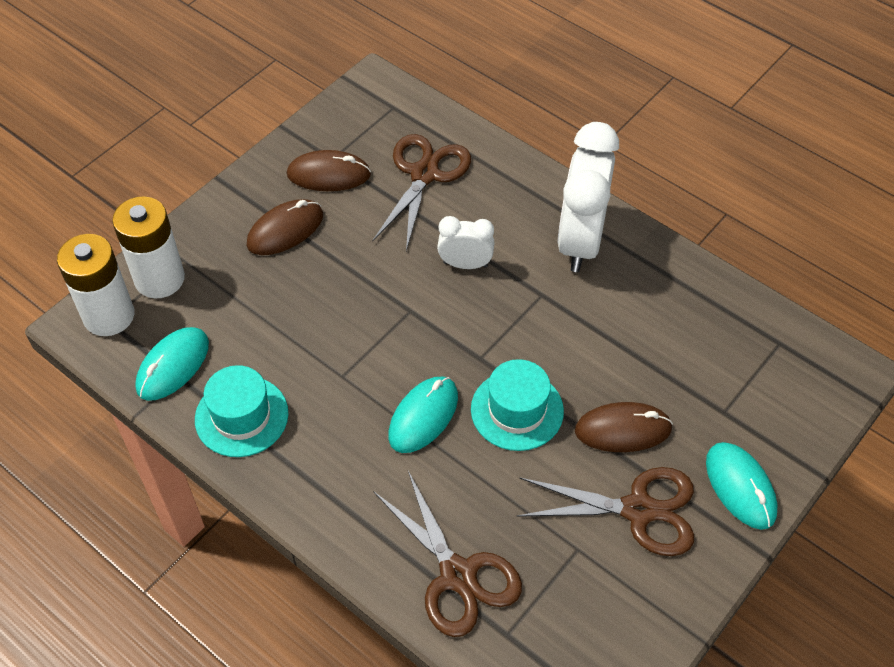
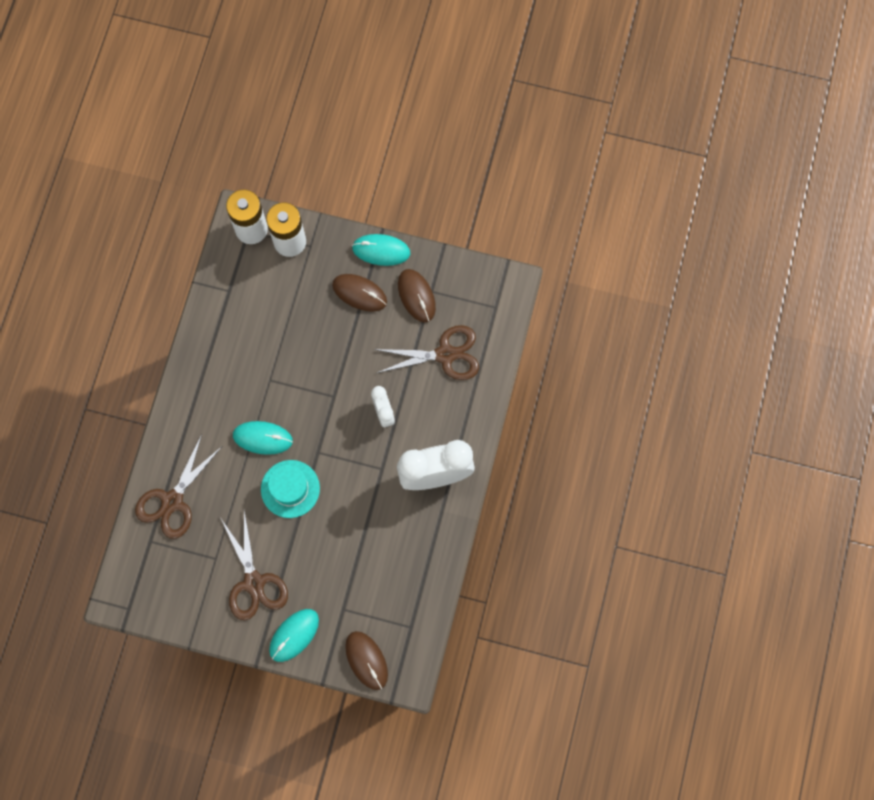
camera: 65 degrees right, 20 degrees up
(173, 366) = (234, 284): turquoise mouse -> turquoise mouse (381, 250)
(241, 416) = (218, 339): turquoise hat -> none
(623, 430) = (303, 554): brown mouse -> brown mouse (366, 660)

